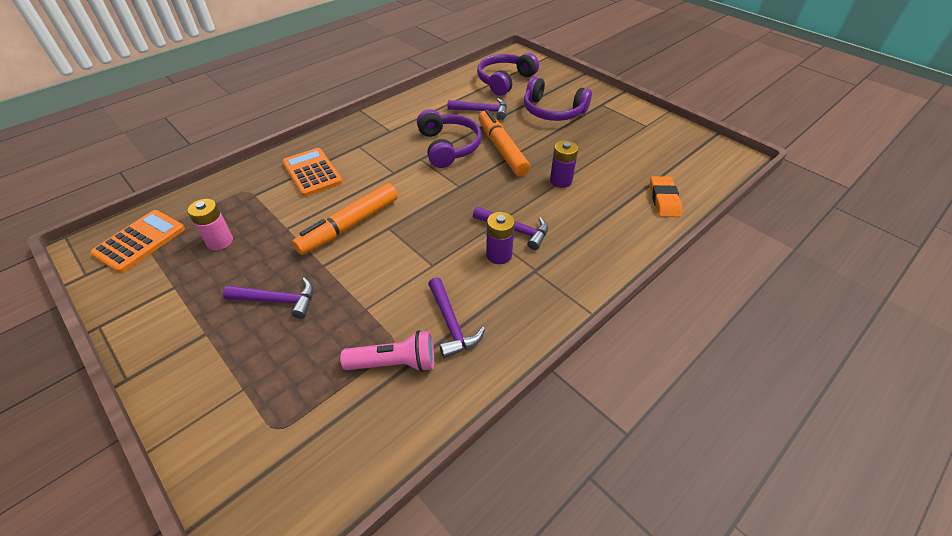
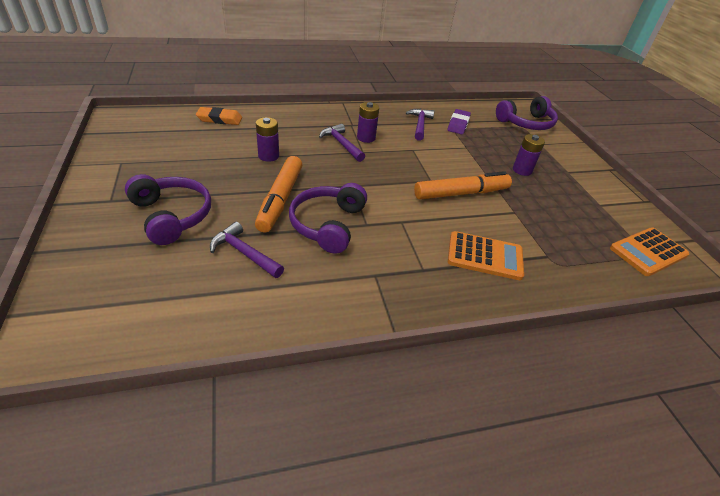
camera: 155 degrees left, 5 degrees down
(220, 241) = (572, 223): pink battery -> none
(277, 300) = (522, 170): purple hammer -> purple battery
(312, 173) = (485, 256): orange calculator -> orange calculator turned 75 degrees counterclockwise
(394, 363) = (458, 124): pink flashlight -> purple eraser
(504, 81) = (149, 292): purple headphones -> purple headphones (526, 123)
(664, 199) = (219, 119): orange eraser -> orange eraser turned 60 degrees clockwise

